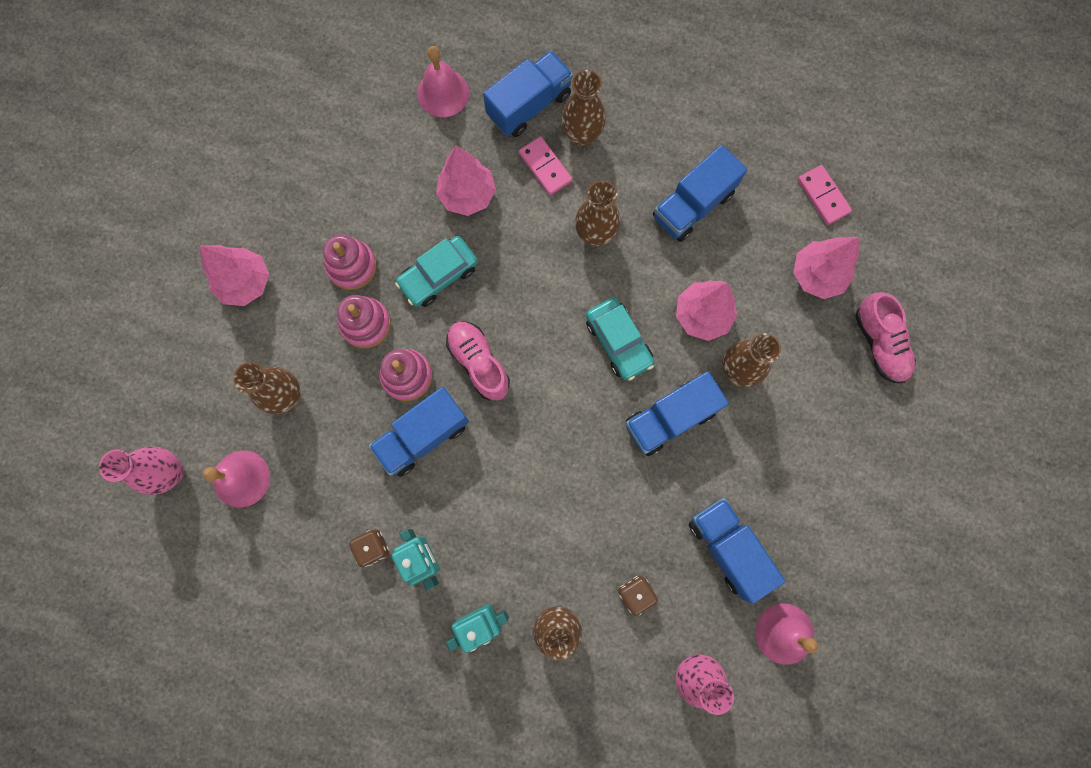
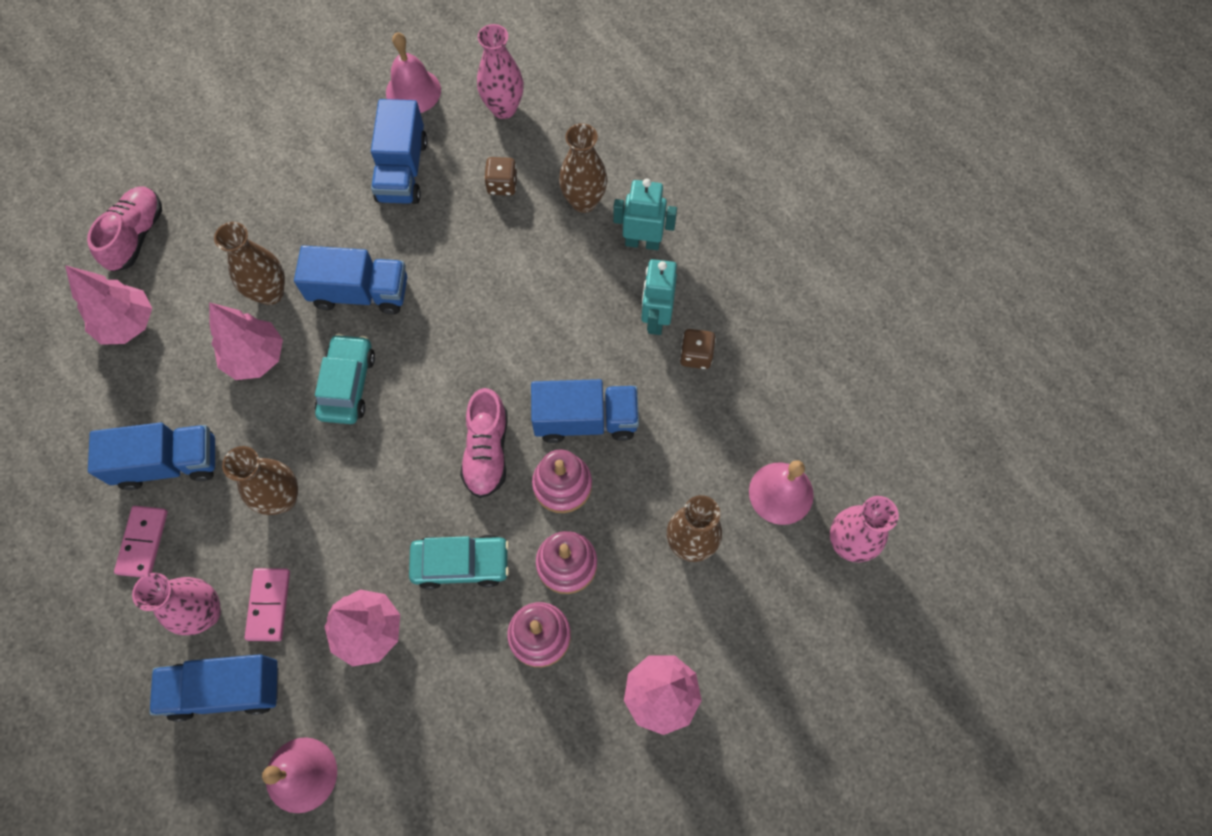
camera: 145 degrees left, 10 degrees down
(581, 136) = (205, 613): brown vase -> pink vase
(823, 196) = (50, 389): pink domino -> pink domino (143, 542)

